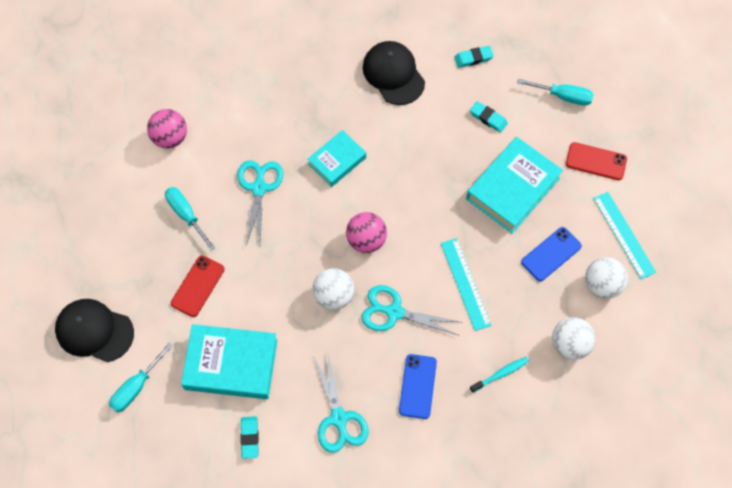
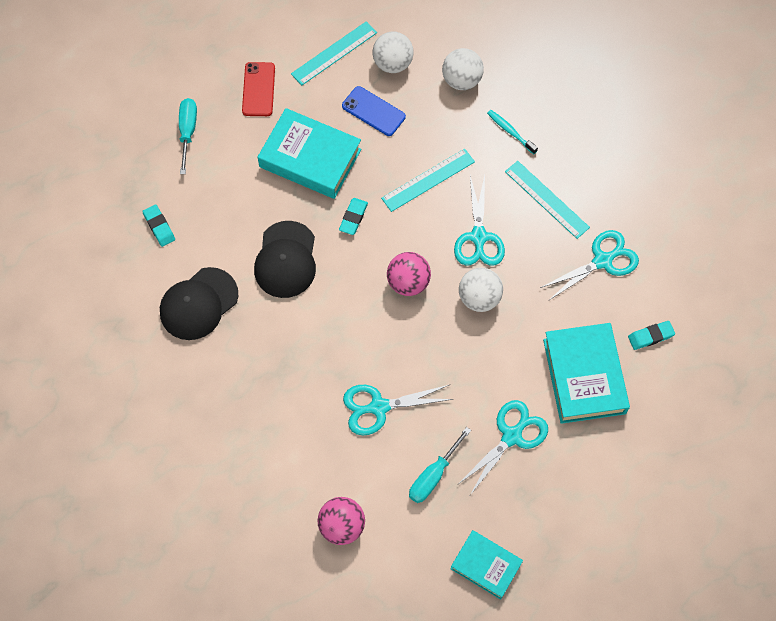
camera: 105 degrees left, 0 degrees up
(94, 331) = (596, 528): black cap -> black cap (286, 260)
(136, 387) = (640, 463): turquoise screwdriver -> none
(197, 286) = (511, 436): red phone -> turquoise scissors
(337, 161) = (323, 335): turquoise book -> turquoise book (486, 565)
(417, 386) = (547, 199): blue phone -> turquoise ruler
(488, 118) = (232, 197): turquoise eraser -> turquoise eraser (353, 217)

